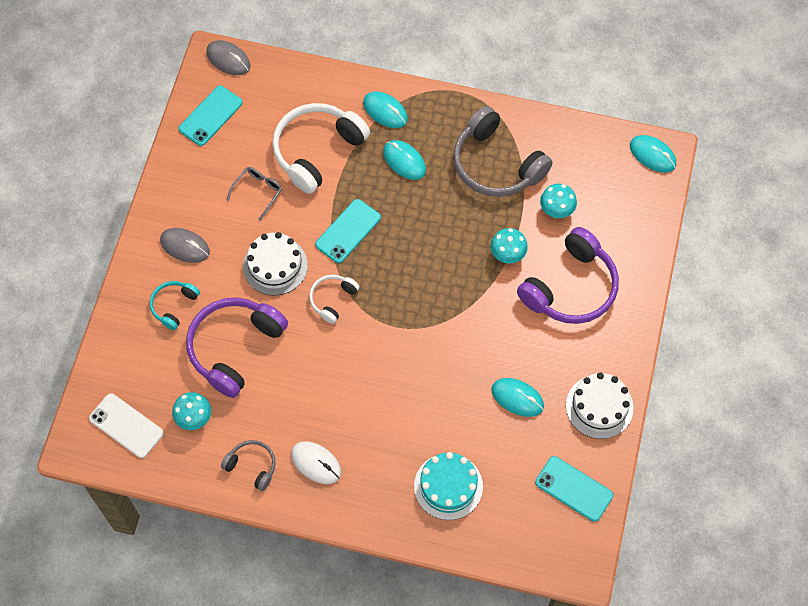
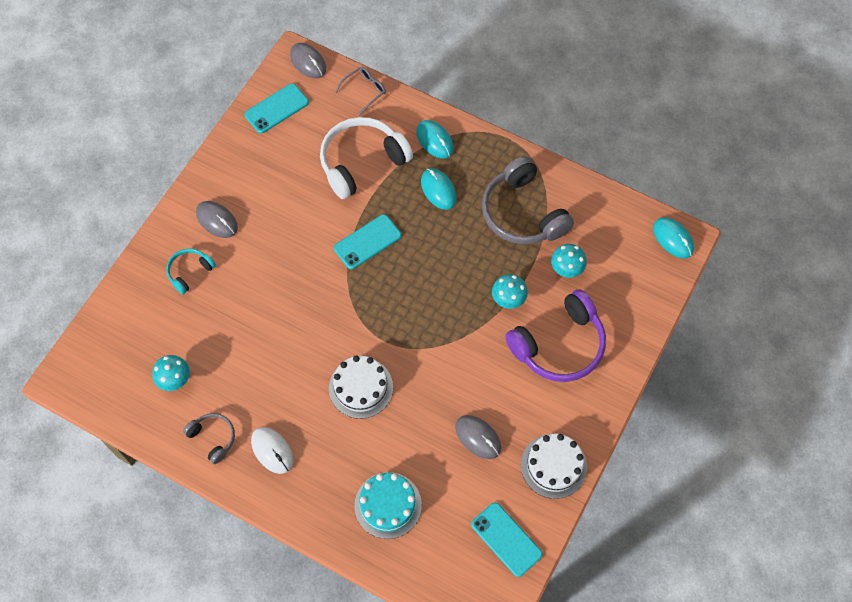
camera: 15 degrees right, 0 degrees up
(126, 426) = (112, 371): white phone -> none
(234, 348) = (232, 324): purple headphones -> none
(258, 191) = (297, 186): grey glasses -> grey glasses (365, 90)
(275, 266) = (292, 257): white cake -> white cake (361, 387)
(332, 299) = (334, 301): white headphones -> none
(517, 398) = (478, 437): turquoise mouse -> grey mouse

